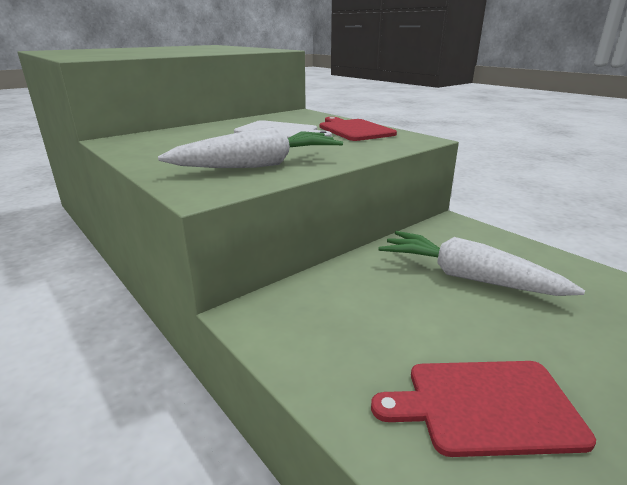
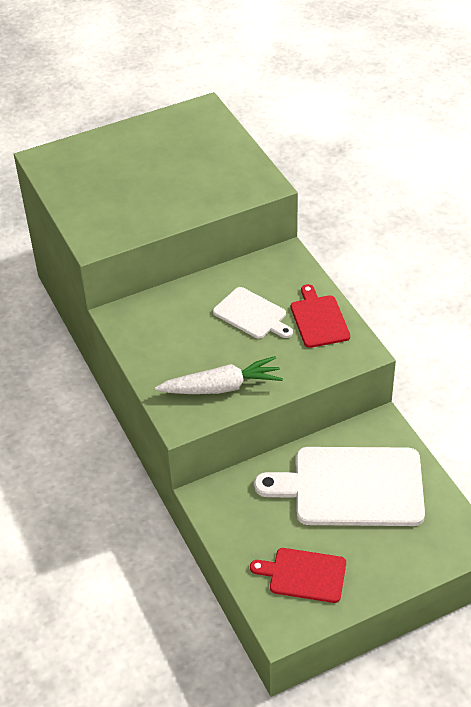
camera: 15 degrees right, 20 degrees up
(466, 277) = (351, 487): white carrot -> white cutting board

